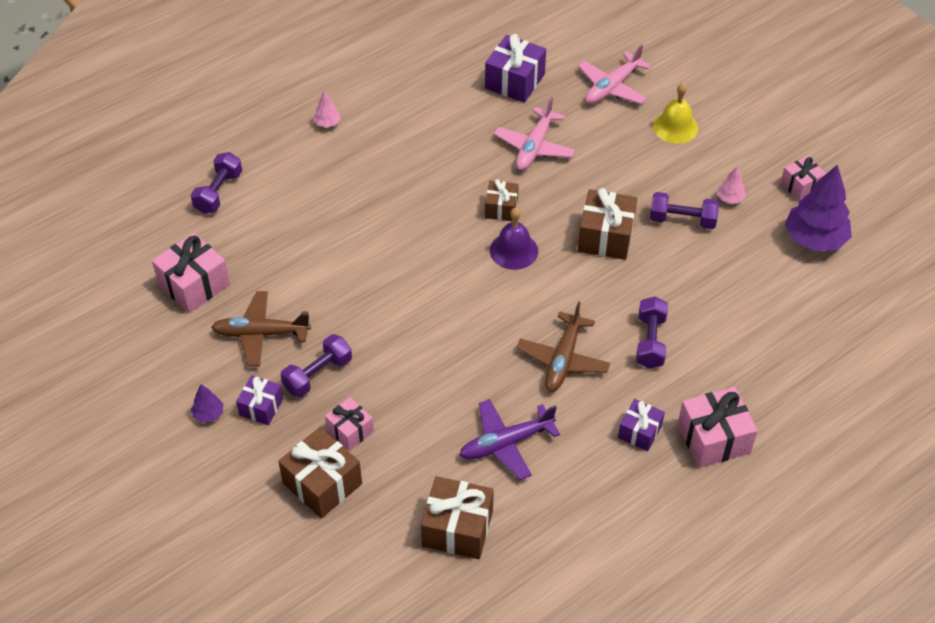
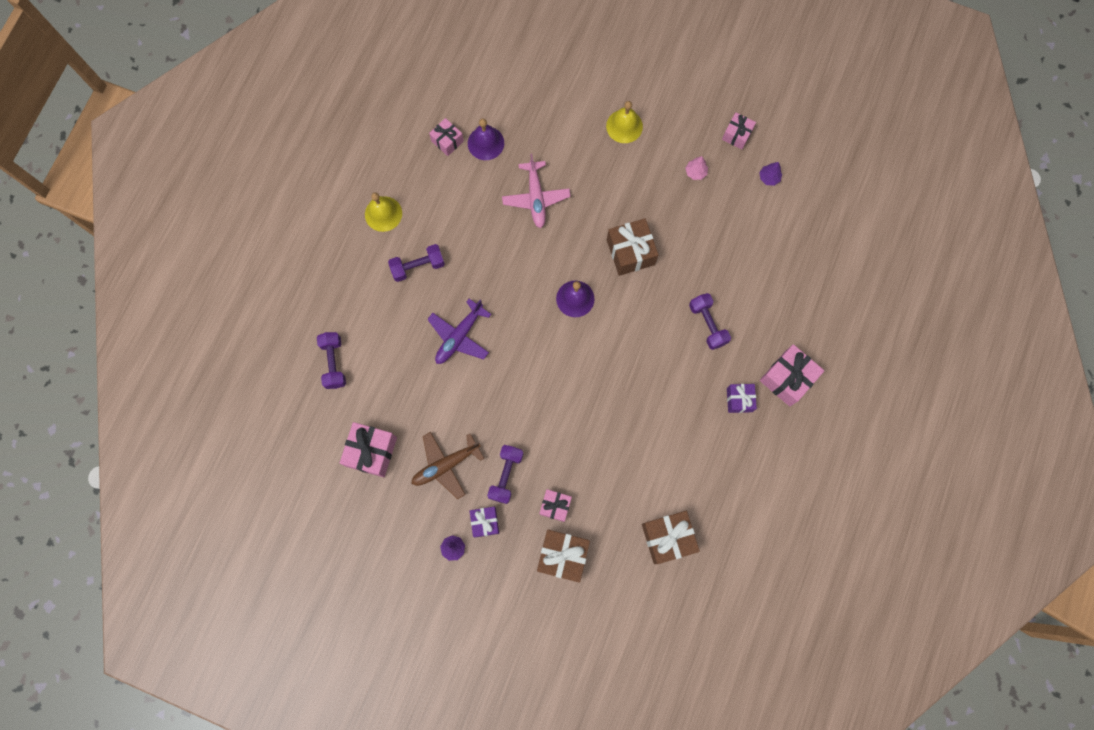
camera: 30 degrees left, 25 degrees up
(327, 123) = (372, 256): pink tree -> none
(366, 94) = (383, 214): none -> yellow bell
(476, 64) = (447, 141): none -> pink gift
(501, 208) = (545, 266): brown gift -> none
(506, 443) = (660, 457): purple plane -> purple plane (459, 336)
(514, 81) = (486, 143): purple gift -> purple bell
(563, 360) = (659, 371): brown plane -> none
(612, 87) = (559, 111): pink plane -> none
(682, 220) = (674, 209): purple dumbbell -> purple dumbbell (418, 266)
(814, 239) = (769, 178): purple tree -> purple tree, size x0.45

